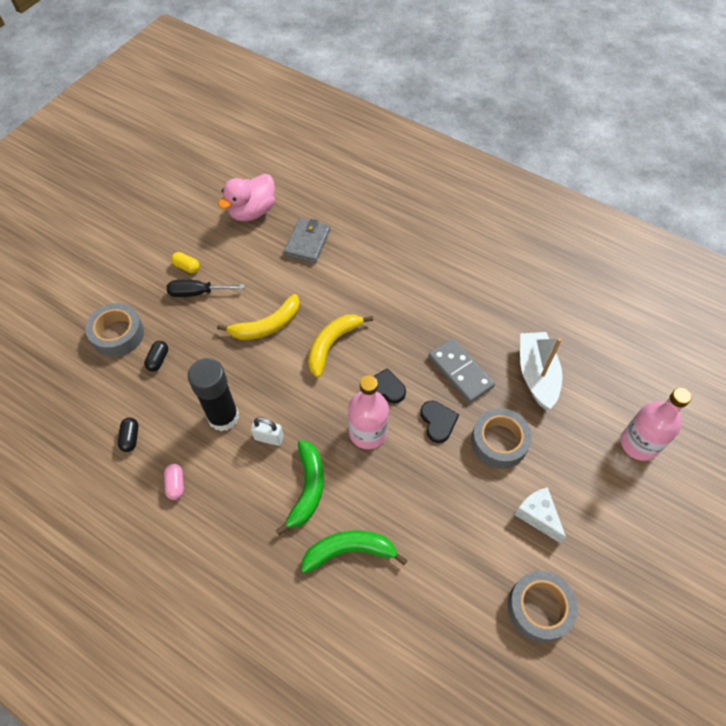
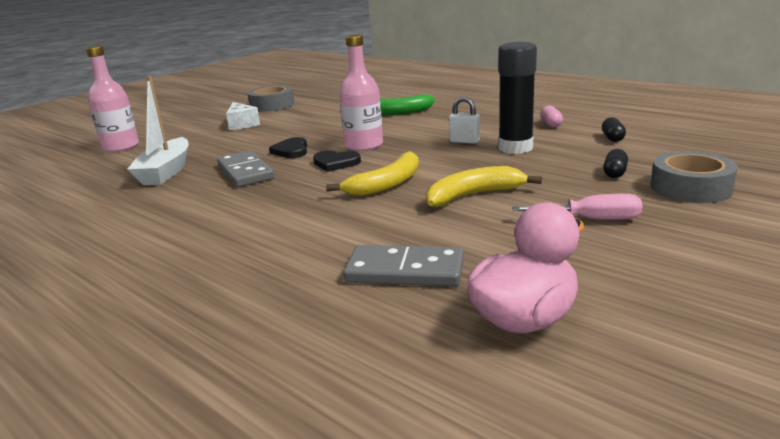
camera: 170 degrees left, 35 degrees down
(187, 267) = (627, 244): yellow capsule -> none
(197, 293) = (591, 220): black screwdriver -> pink screwdriver
(307, 242) = (405, 271): grey wallet -> grey domino
(307, 489) = (427, 126): green banana -> none
(499, 442) = (242, 145): grey tape -> none

